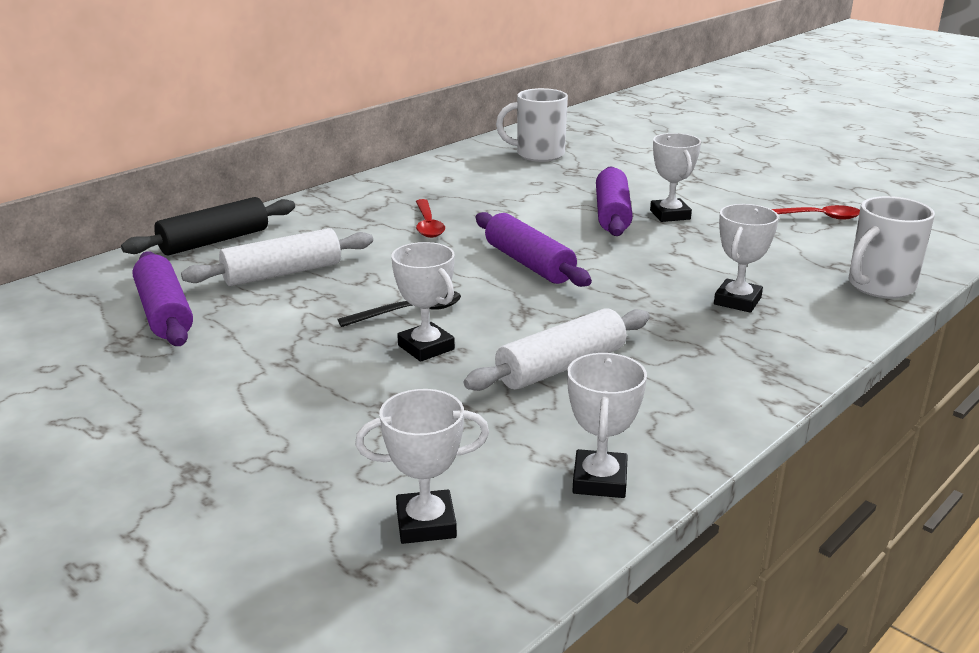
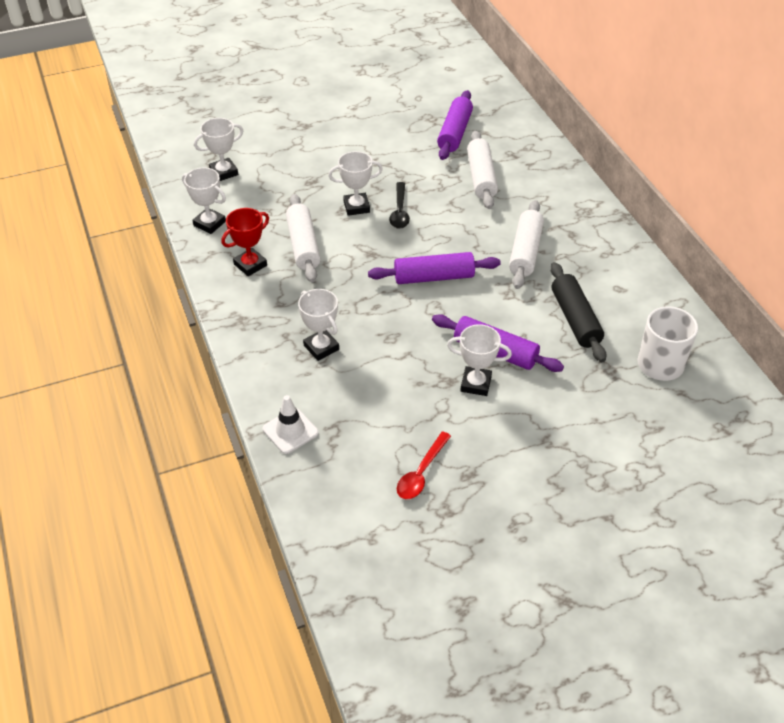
camera: 115 degrees right, 20 degrees up
(164, 313) = (454, 133): purple rolling pin -> purple rolling pin turned 75 degrees counterclockwise
(214, 241) = (546, 160): black rolling pin -> black rolling pin (575, 319)
(426, 523) = (224, 172): white trophy -> white trophy turned 45 degrees clockwise
(428, 225) = (525, 252): red spoon -> white rolling pin
(655, 399) = (250, 265): none -> red trophy
(879, 286) = (290, 431): white mug -> white traffic cone

